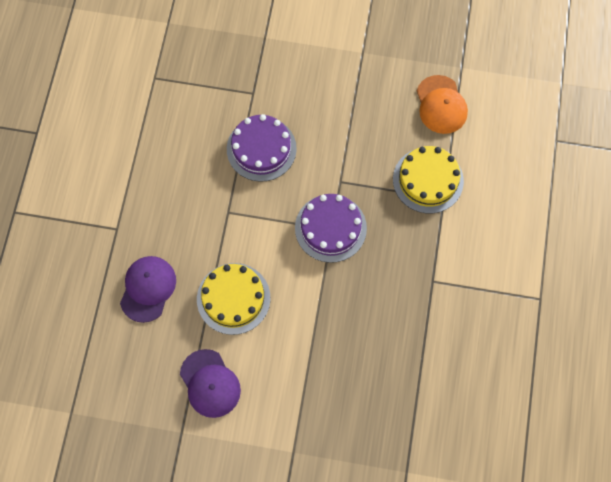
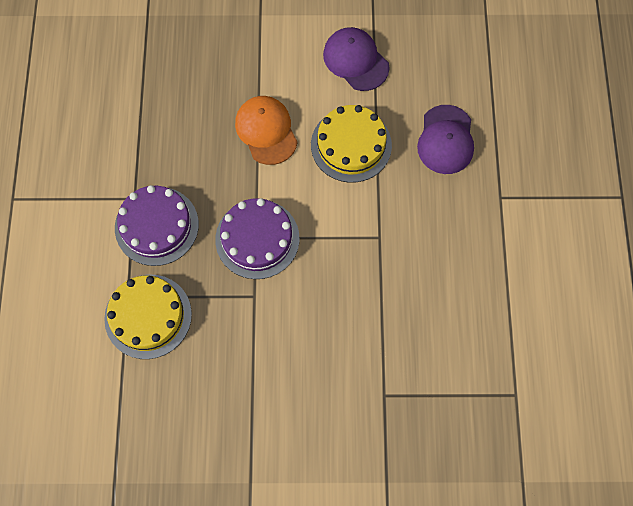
camera: 170 degrees right, 0 degrees up
(261, 149) = (357, 321): purple cake -> purple cake (156, 226)
(441, 105) = (138, 421): orange cap -> orange cap (266, 131)

